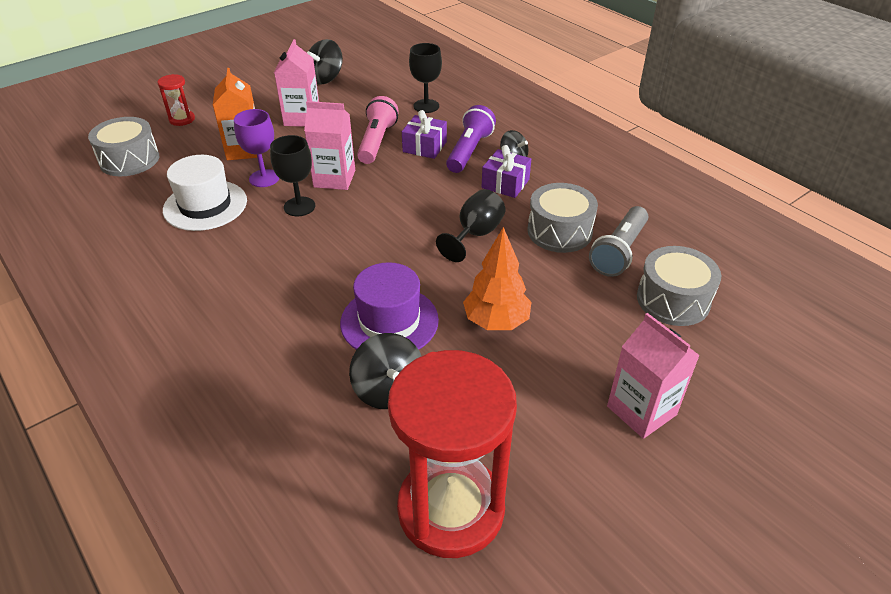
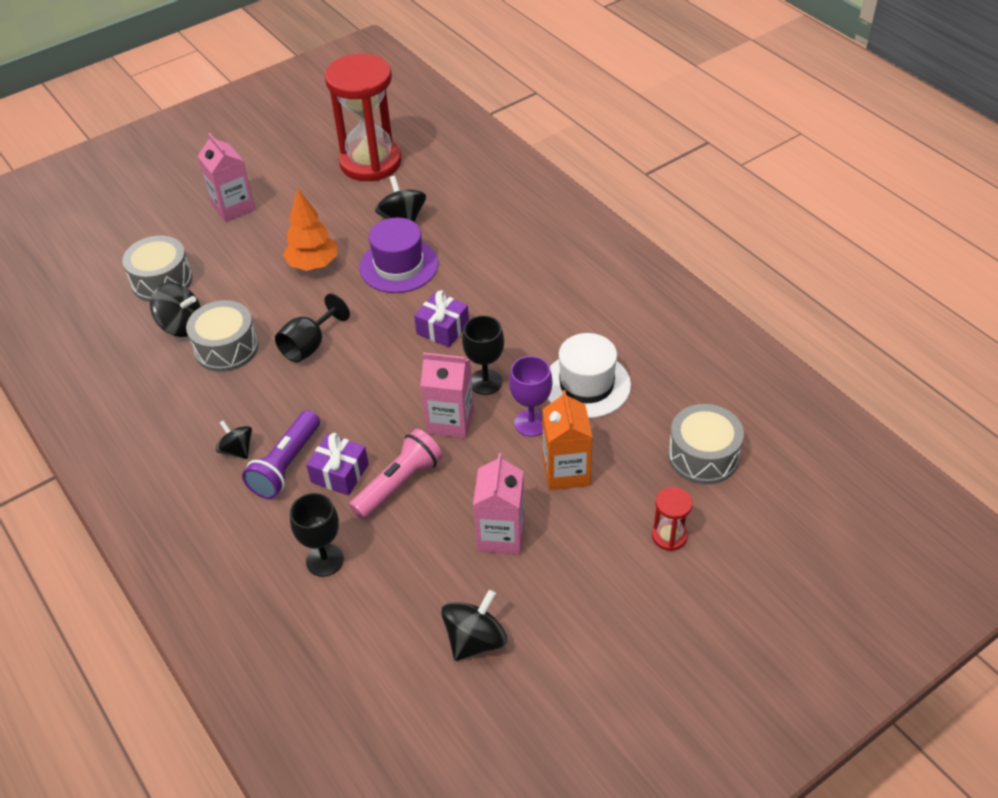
camera: 175 degrees left, 5 degrees up
(377, 142) = (399, 484): pink flashlight -> pink flashlight turned 150 degrees counterclockwise
(505, 184) = (259, 411): purple gift -> purple gift (443, 329)
(619, 252) = (181, 326): grey flashlight -> black spinning top

